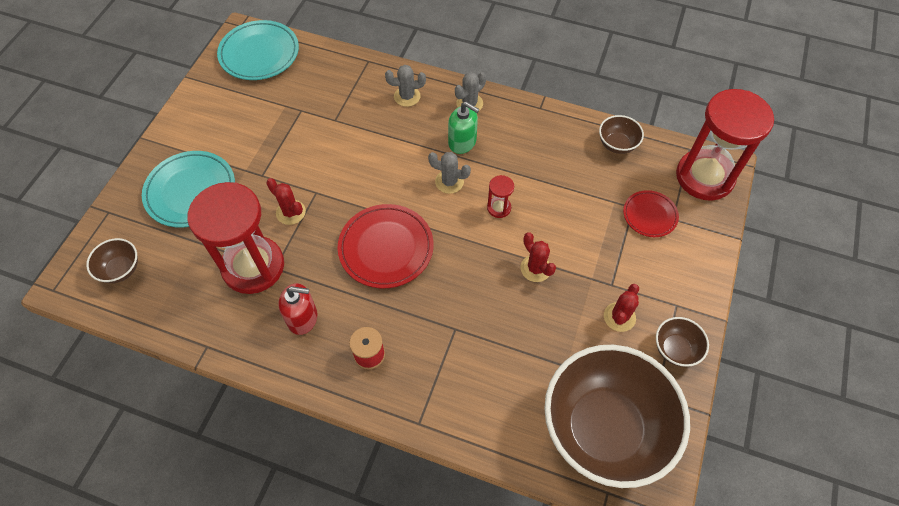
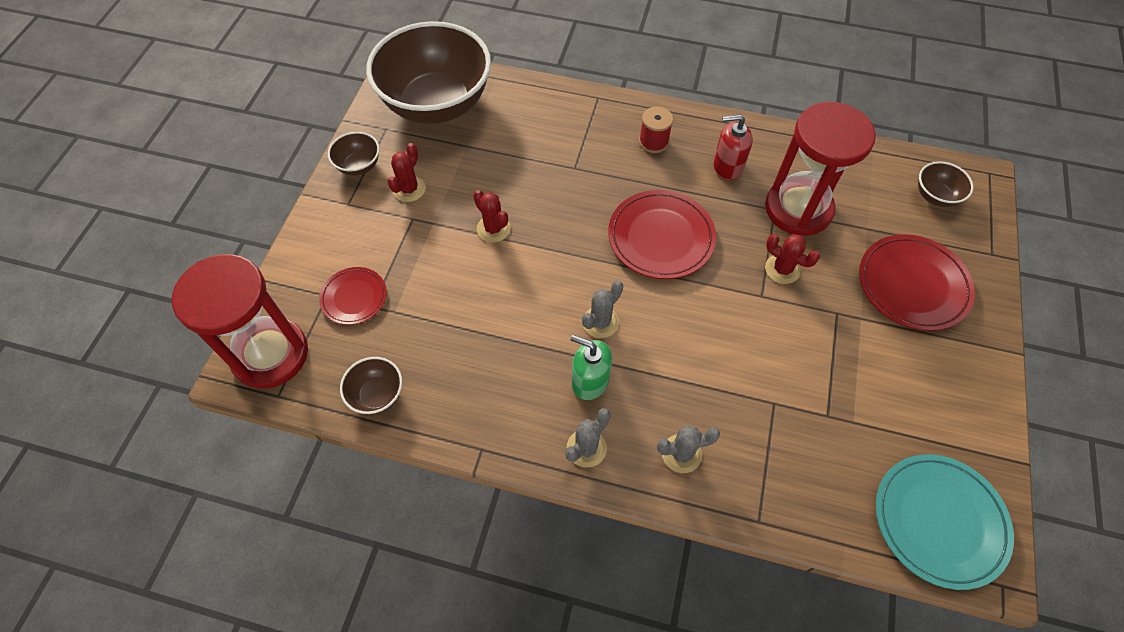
camera: 175 degrees right, 0 degrees up
(191, 191) = (912, 285): turquoise plate -> red plate
(449, 182) = (600, 322): grey cactus -> grey cactus turned 60 degrees counterclockwise
(499, 208) = (536, 293): red hourglass -> none

